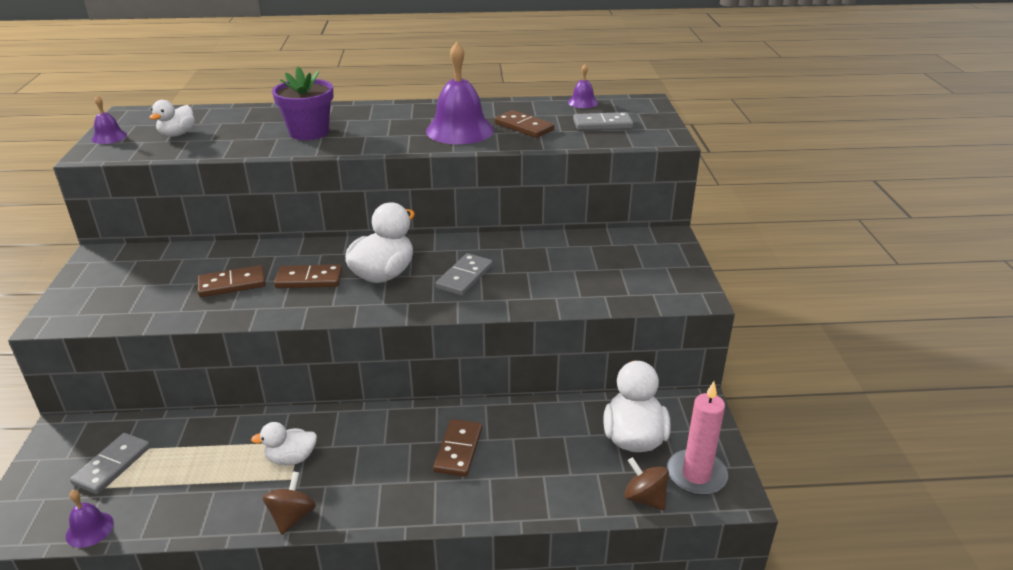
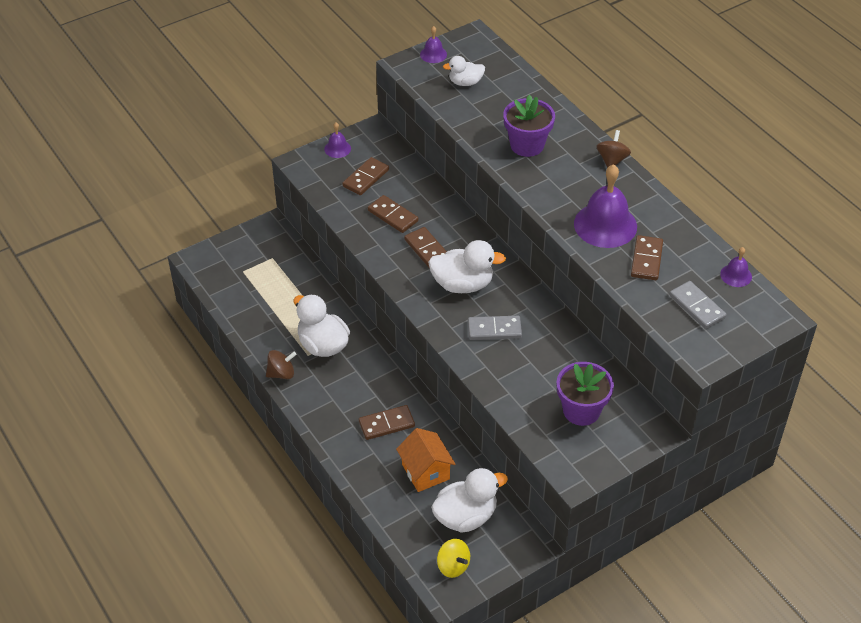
camera: 60 degrees right, 15 degrees up
(89, 529) = (218, 293): purple bell -> purple bell (337, 148)
(112, 465) = (263, 268): grey domino -> none
(153, 282) = (365, 178): none -> brown domino
(291, 458) = (323, 345): white duck -> white duck, size x1.68
(550, 445) = (425, 472): none -> orange house
(614, 265) = (581, 410): none -> purple flower pot
(645, 498) = (411, 543): brown spinning top -> brown spinning top (612, 160)
(696, 475) = (453, 566): pink candle -> yellow spinning top

